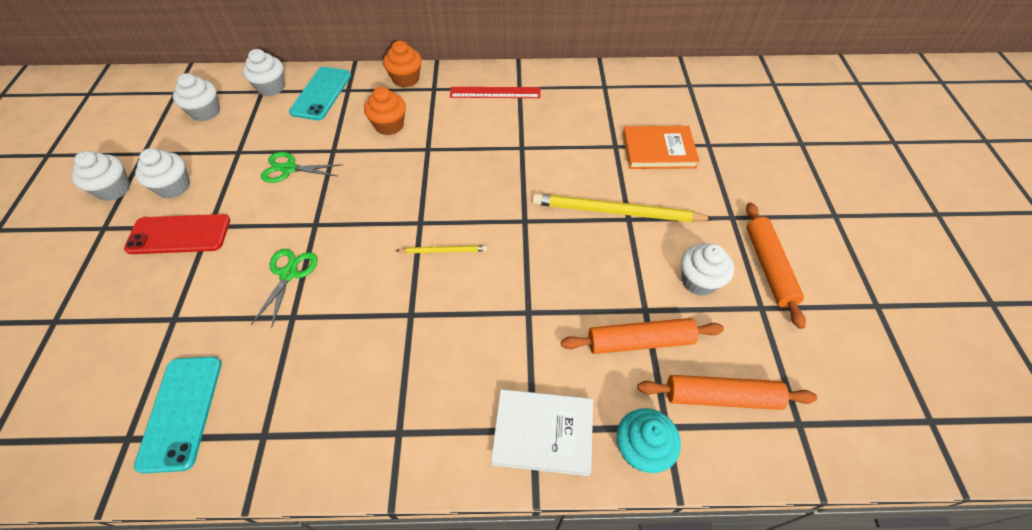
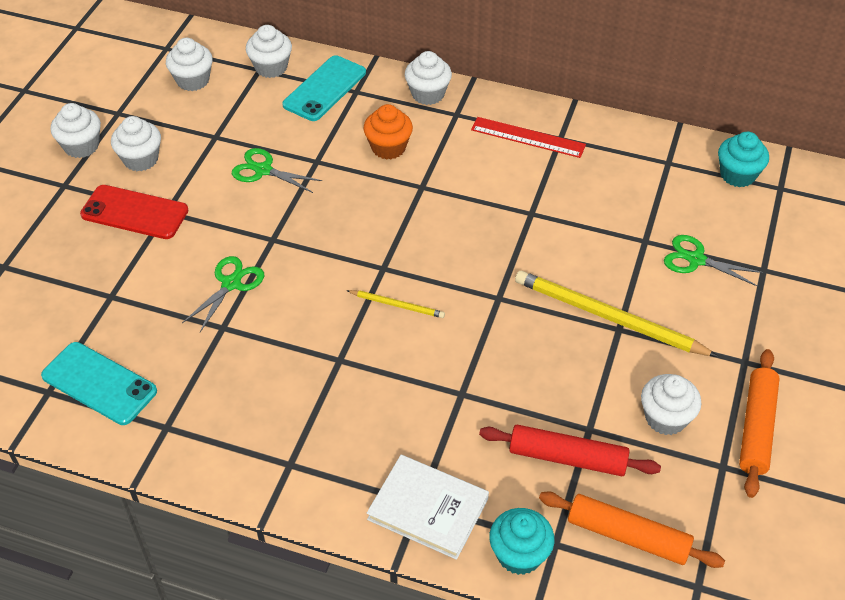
camera: 20 degrees right, 5 degrees down
(181, 412) = (99, 383): turquoise phone -> turquoise phone turned 75 degrees counterclockwise
(406, 79) = (428, 94): orange cupcake -> white cupcake
(640, 341) = (567, 457): orange rolling pin -> red rolling pin
(656, 83) = (737, 175): none -> turquoise cupcake
(658, 150) = (696, 260): orange book -> green scissors

